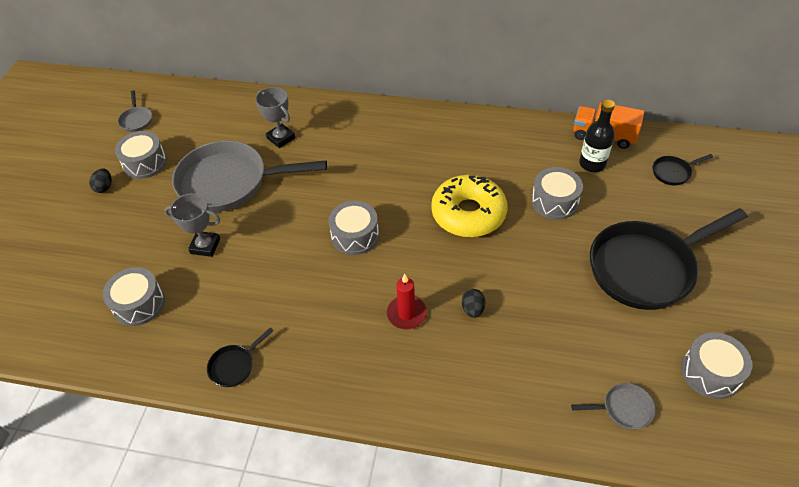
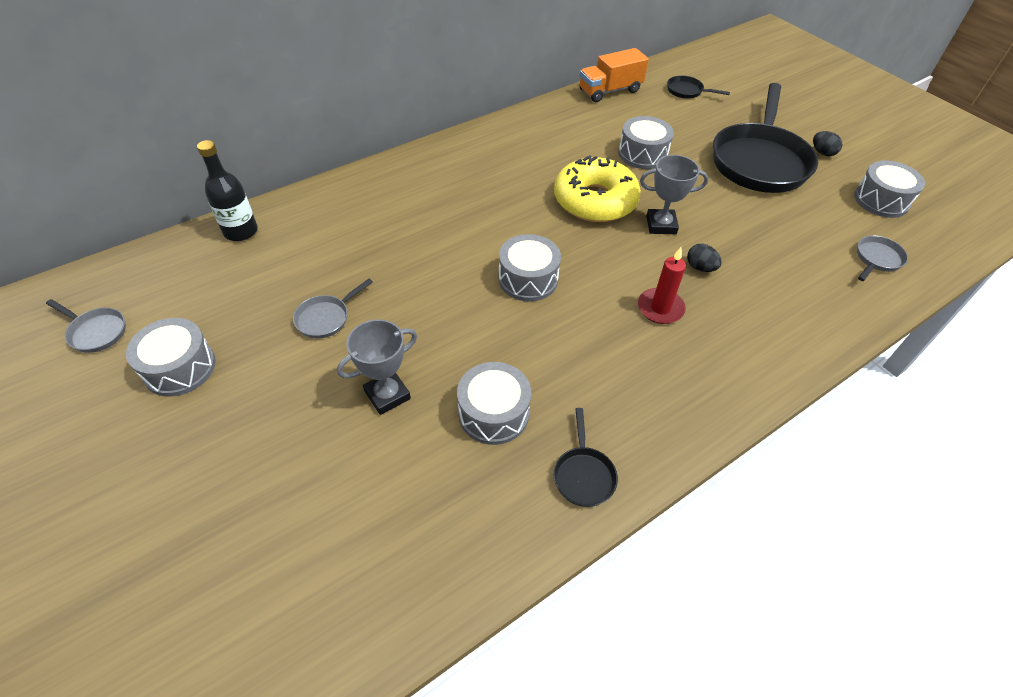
camera: 50 degrees left, 0 degrees up
(104, 187) = (154, 430): black egg -> black egg (822, 153)
(139, 304) = (391, 511): grey drum -> grey drum (493, 413)
(229, 182) = (326, 318): grey pan -> grey pan, size x0.41
(281, 138) = (327, 243): grey trophy -> grey trophy (661, 225)
(592, 164) = (629, 114): black bottle -> black bottle (241, 231)
(673, 172) = (687, 91): black pan -> black pan turned 90 degrees clockwise

